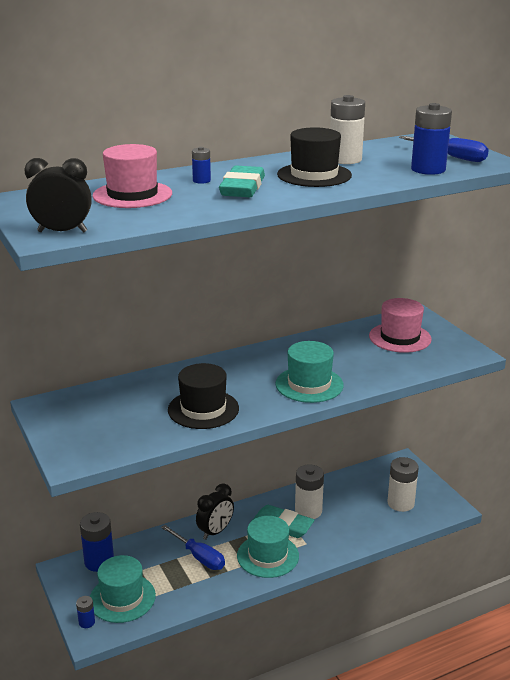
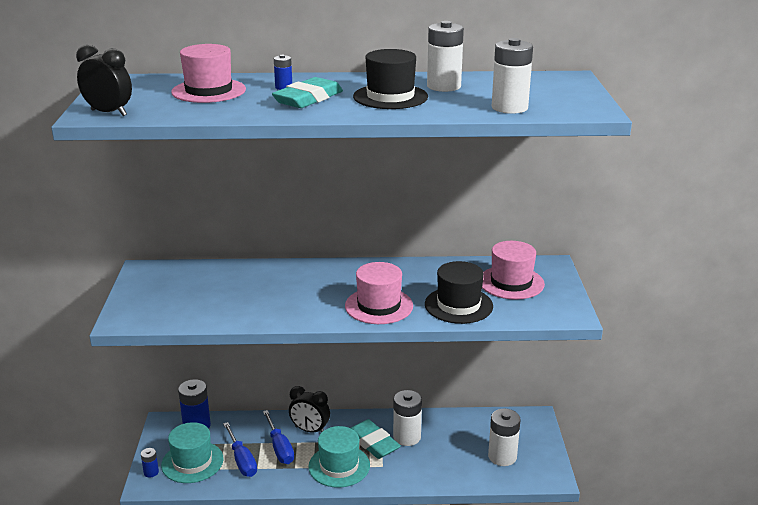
camera: 25 degrees right, 0 degrees up
(203, 409) = (265, 304): black hat -> black hat (458, 305)
(215, 531) = (310, 430): black clock -> black clock turned 45 degrees clockwise
(309, 384) = (379, 306): turquoise hat -> pink hat
(428, 169) = (509, 108): blue battery -> white battery
(452, 157) = (555, 99): blue screwdriver -> blue screwdriver (242, 460)

